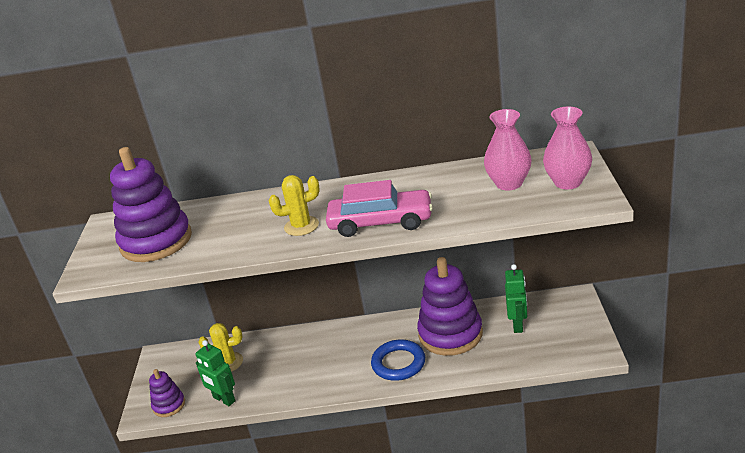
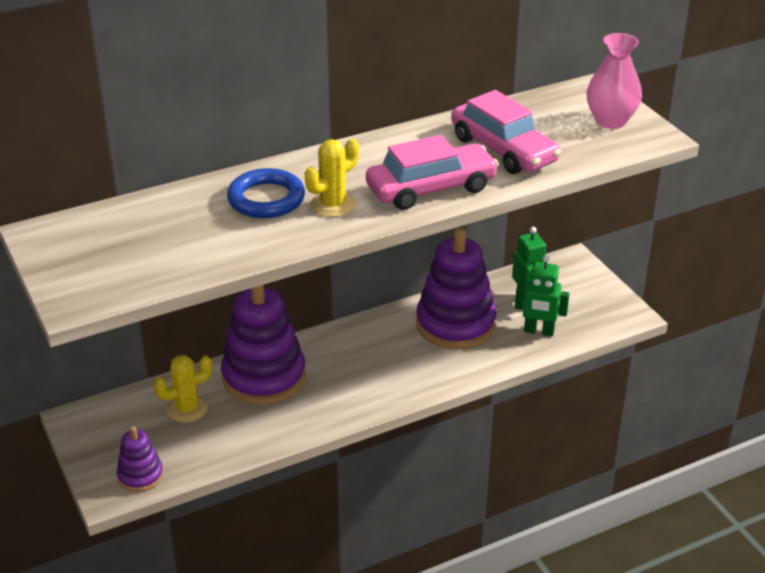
camera: 30 degrees left, 5 degrees up
(156, 241) = (143, 248): purple stacking toy -> purple stacking toy (264, 377)
(224, 399) = (215, 453): green robot -> green robot (539, 331)
(398, 363) = (414, 368): blue ring -> blue ring (266, 199)
(460, 197) = (503, 150): none -> pink car
(509, 183) = (546, 128): pink vase -> none

